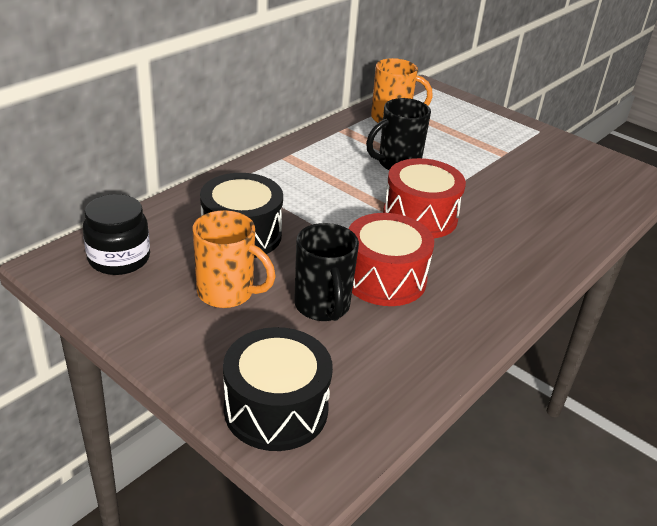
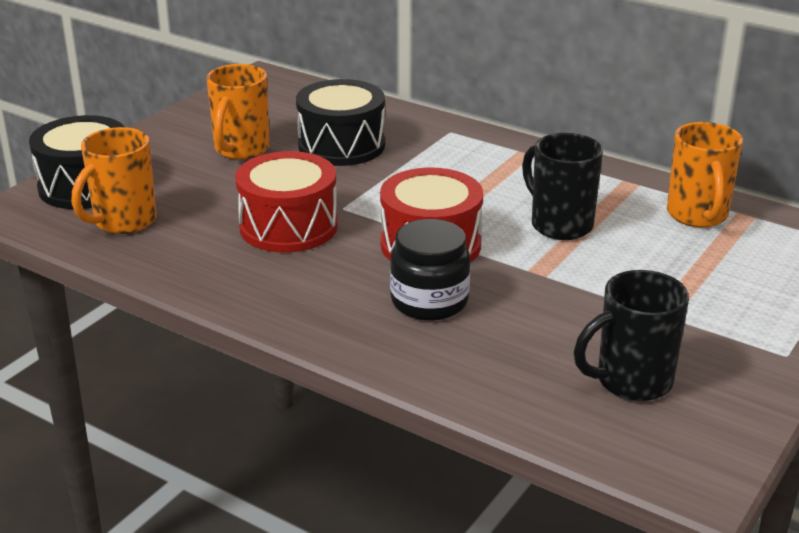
camera: 85 degrees right, 5 degrees down
(119, 258) = (280, 99): black jar -> black jar (429, 301)
(322, 307) = (229, 196): black mug -> black mug (631, 382)
(360, 380) = (123, 221): none -> orange mug

